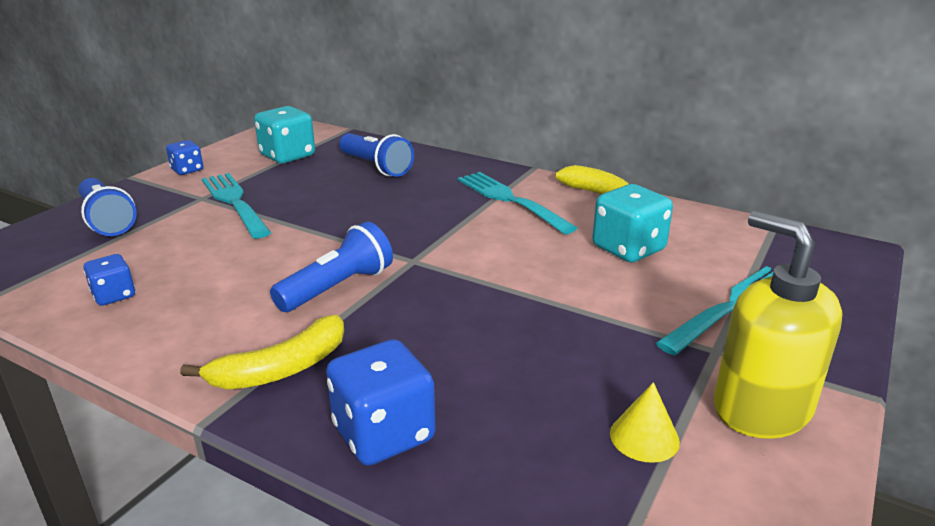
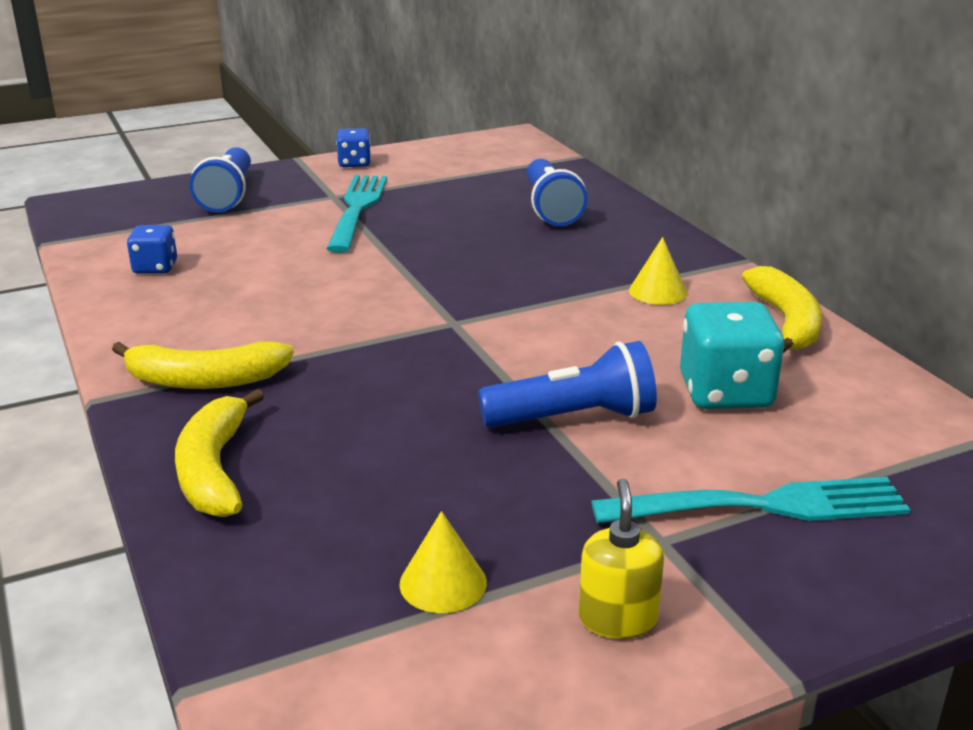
camera: 35 degrees right, 0 degrees up
(287, 156) = (471, 172): turquoise dice -> none
(337, 288) = (344, 325): blue flashlight -> blue flashlight (573, 418)
(383, 433) = (214, 469): blue dice -> yellow banana
(511, 200) = (658, 291): turquoise fork -> yellow cone
(761, 408) = (617, 618): yellow soap dispenser -> yellow soap dispenser, size x0.52

